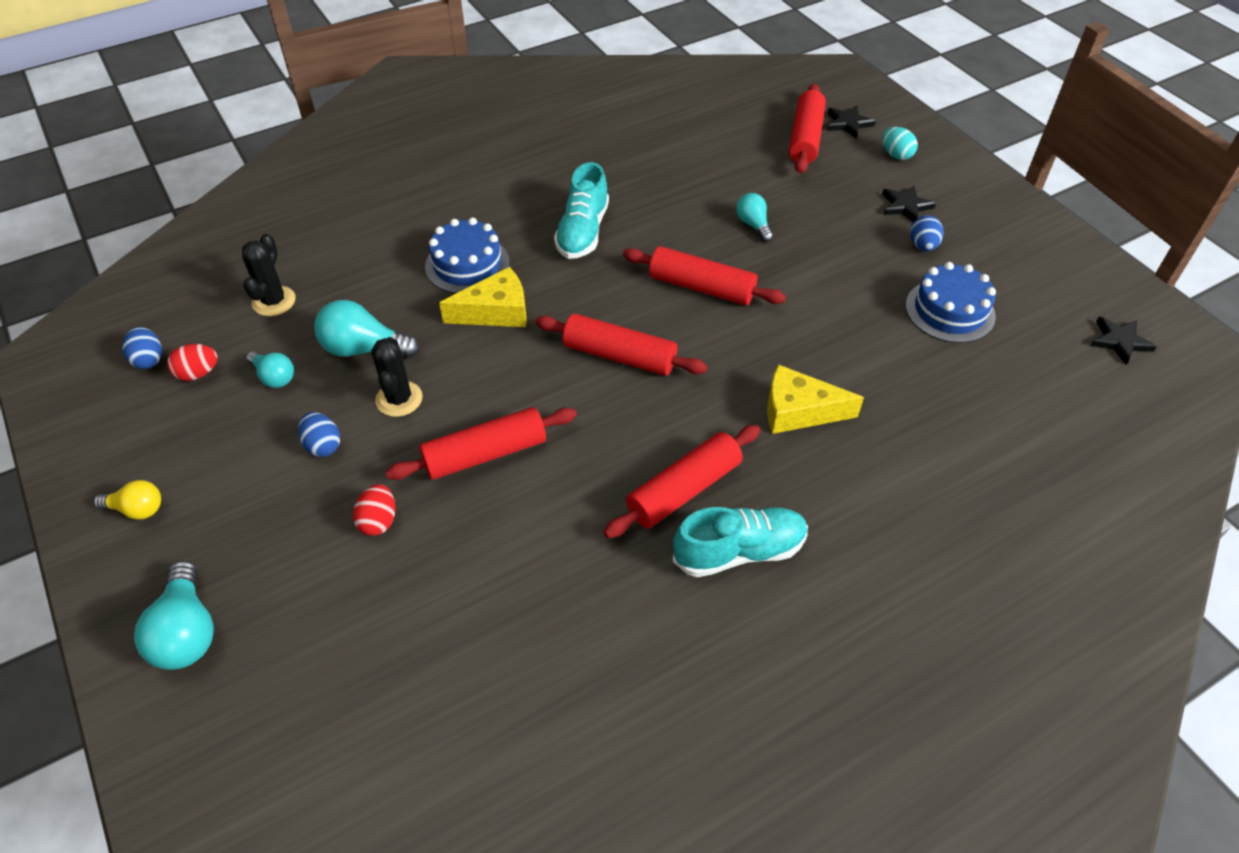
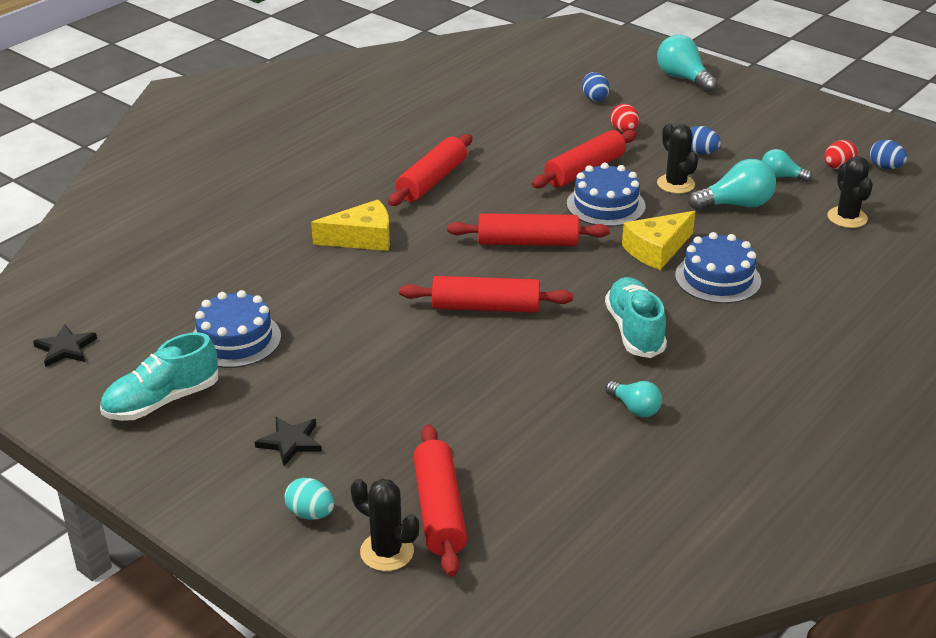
camera: 160 degrees right, 15 degrees down
(137, 509) = (778, 108): yellow light bulb -> none
(501, 387) = (606, 205): none -> blue cake
(739, 551) = (380, 162): turquoise shoe -> turquoise shoe (162, 401)
(753, 225) = (461, 378): turquoise light bulb -> turquoise light bulb (635, 408)
(848, 123) = (387, 552): black star -> black cactus
(922, 246) = (266, 398): blue egg -> blue egg (594, 98)

